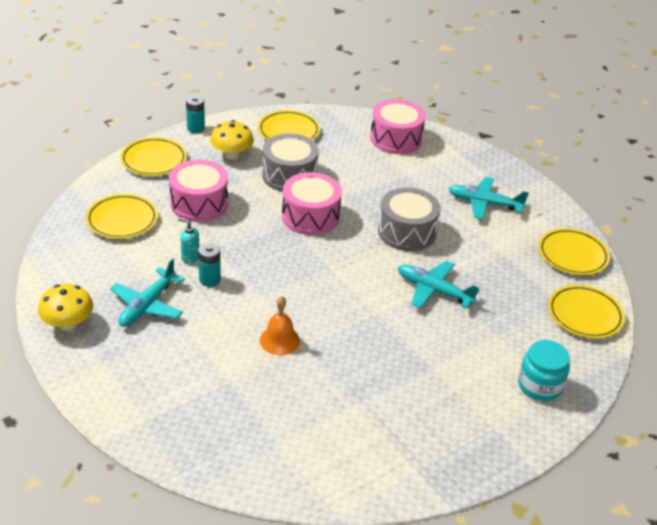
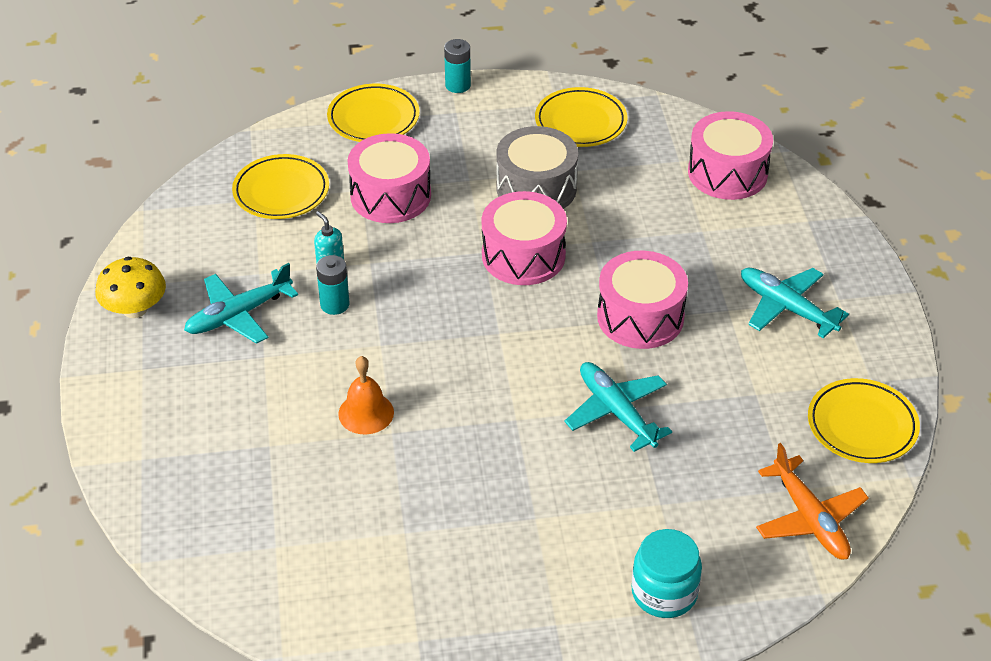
camera: 30 degrees right, 5 degrees up
(232, 154) = (480, 136): yellow mushroom -> none
(406, 232) = (640, 317): grey drum -> pink drum
(584, 315) = (809, 518): yellow plate -> orange plane

